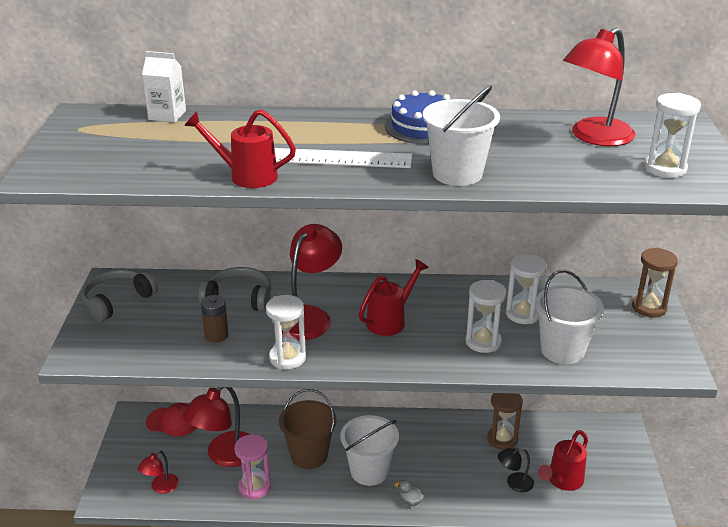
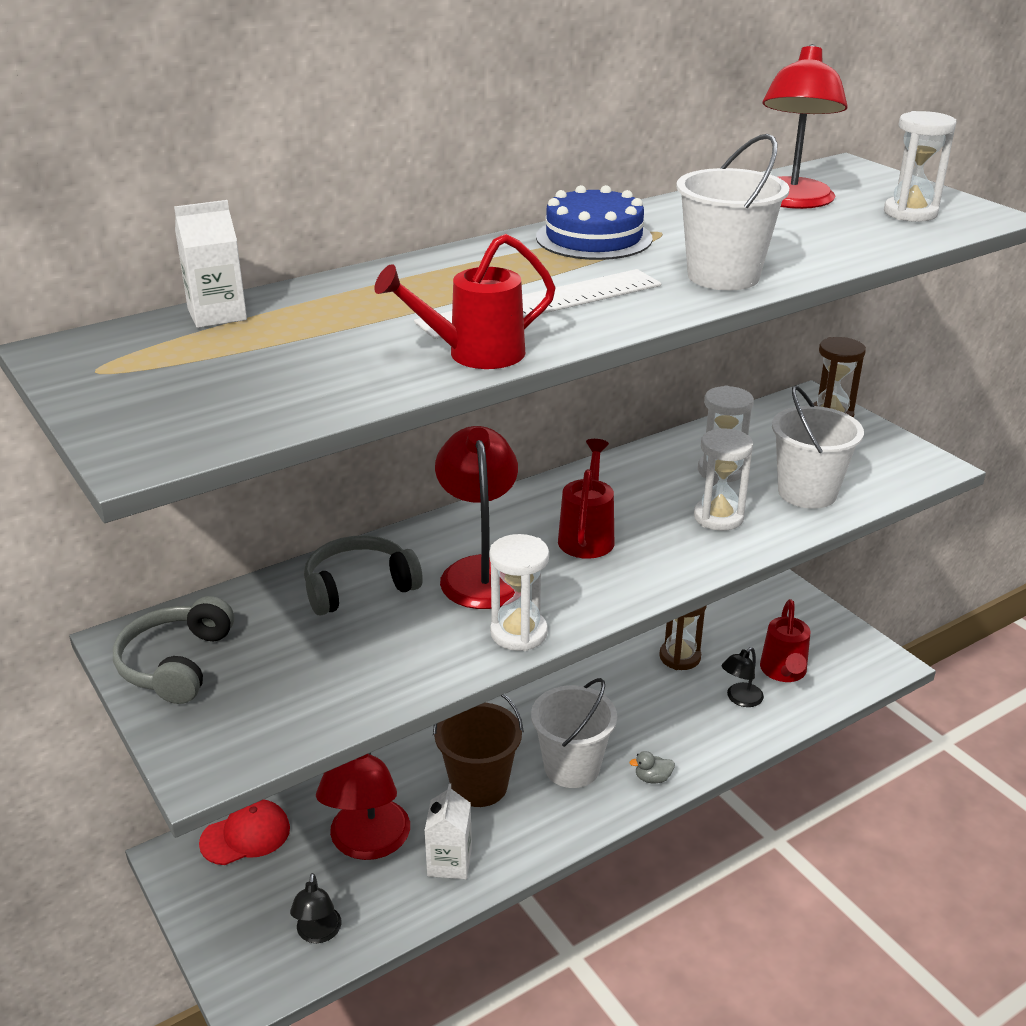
camera: 35 degrees left, 0 degrees up
(160, 487) = (318, 933): red lamp -> black lamp
(216, 335) = (387, 646): brown battery -> none
(254, 487) = (449, 862): pink hourglass -> white carton

